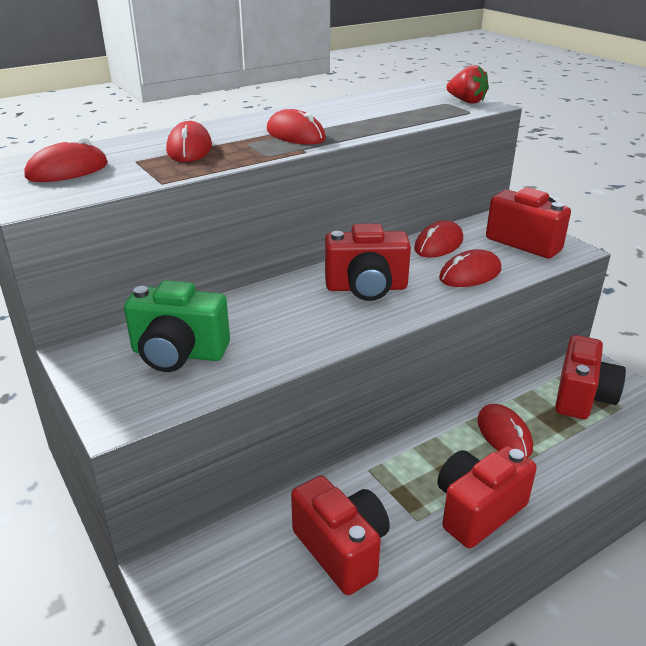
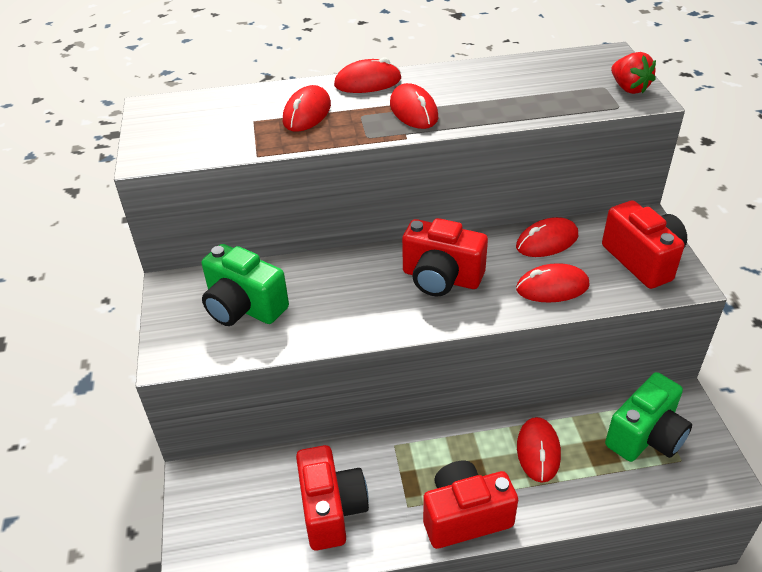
camera: 25 degrees right, 10 degrees up
(67, 170) = (194, 123): red mouse -> red mouse (368, 82)
(582, 397) = (645, 436): red camera -> green camera

